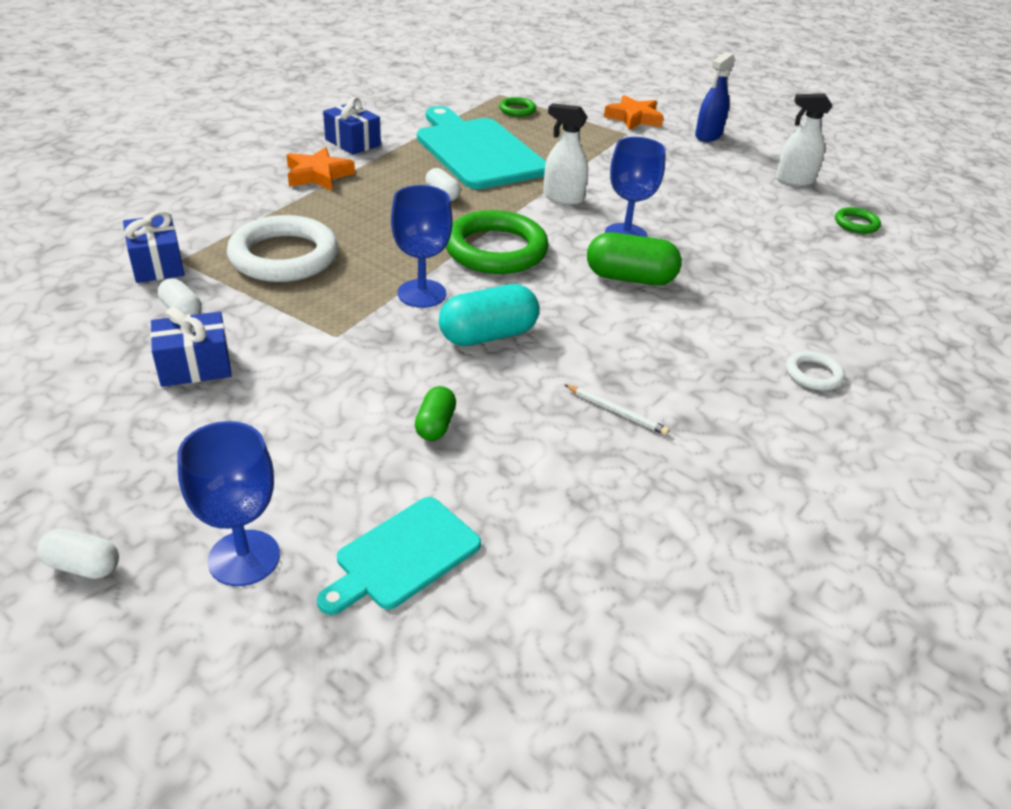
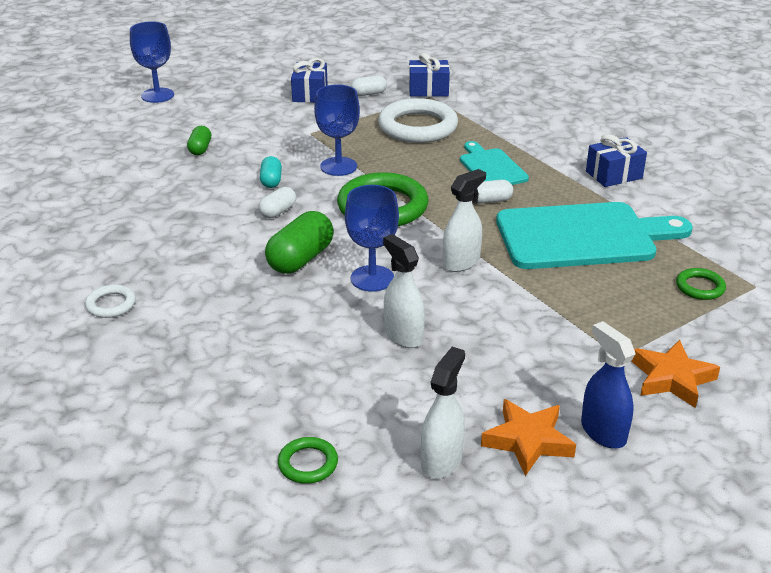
camera: 115 degrees right, 5 degrees down
(83, 566) = (187, 67): white capsule -> white capsule (278, 211)
(318, 175) = (547, 152): orange star -> orange star (528, 441)
(403, 556) = (119, 127): turquoise cutting board -> turquoise cutting board (491, 167)
(435, 425) = (200, 149): green capsule -> green capsule turned 60 degrees clockwise
(488, 335) = (271, 181): turquoise capsule -> turquoise capsule, size x0.56
(616, 411) = (155, 207): white pencil -> none
(687, 210) = (403, 335): none -> white spray bottle

